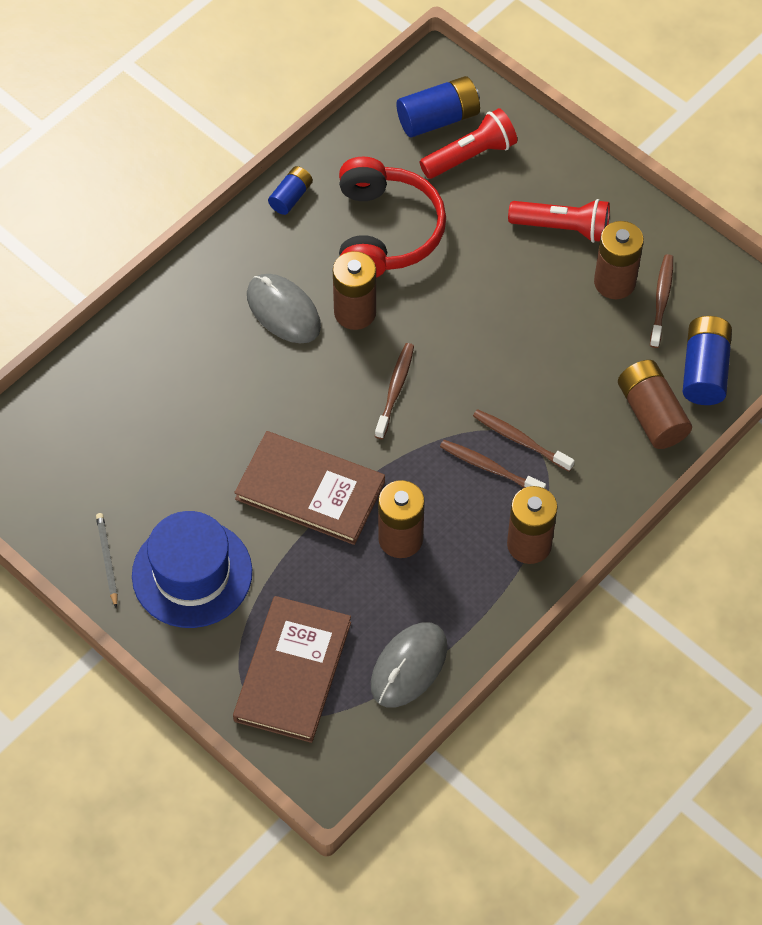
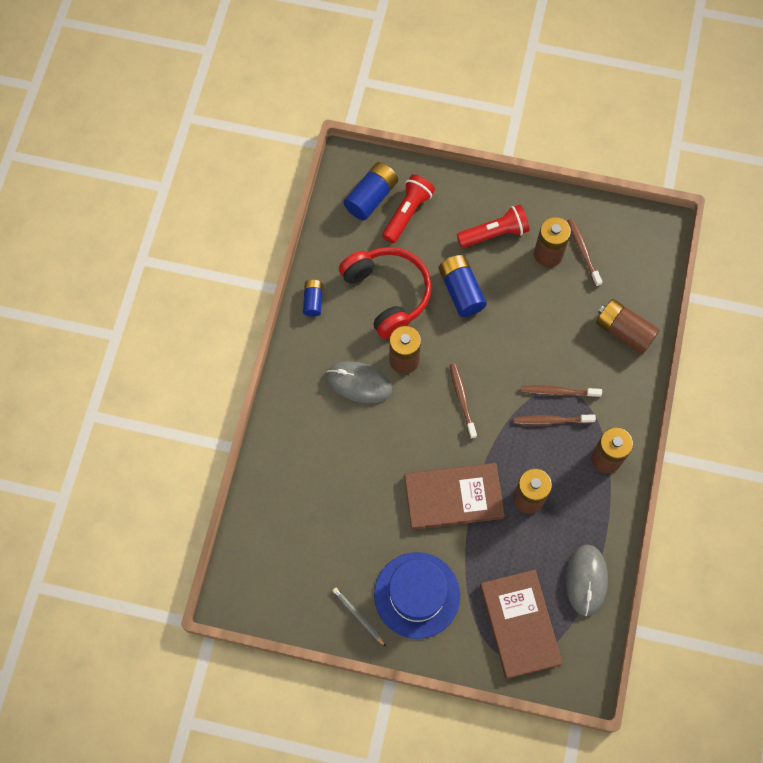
camera: 30 degrees left, 10 degrees up
(704, 370) = (637, 285): blue battery -> blue battery (461, 291)

